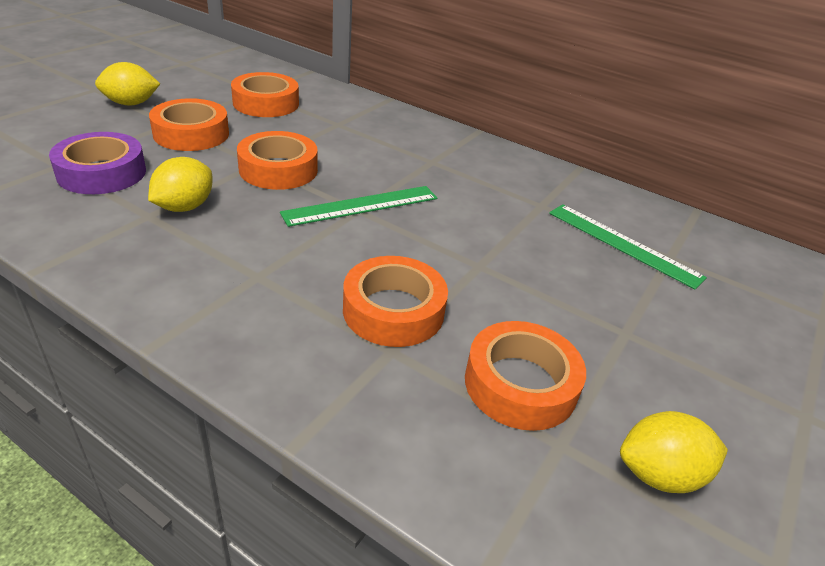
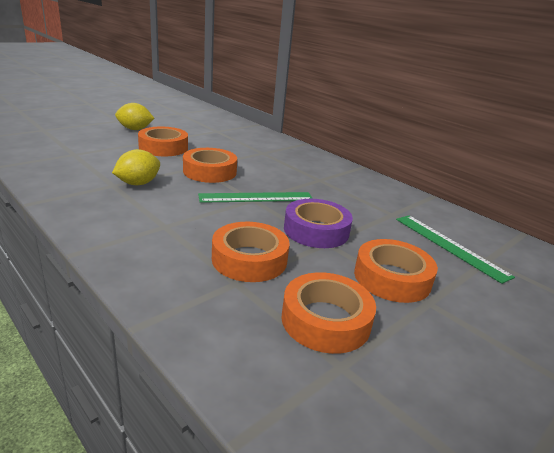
camera: 15 degrees right, 10 degrees down
(102, 173) = (97, 160): purple tape -> purple tape (316, 230)
(266, 103) = (220, 137): orange tape -> orange tape (392, 278)
(659, 474) = (419, 404): yellow lemon -> none

